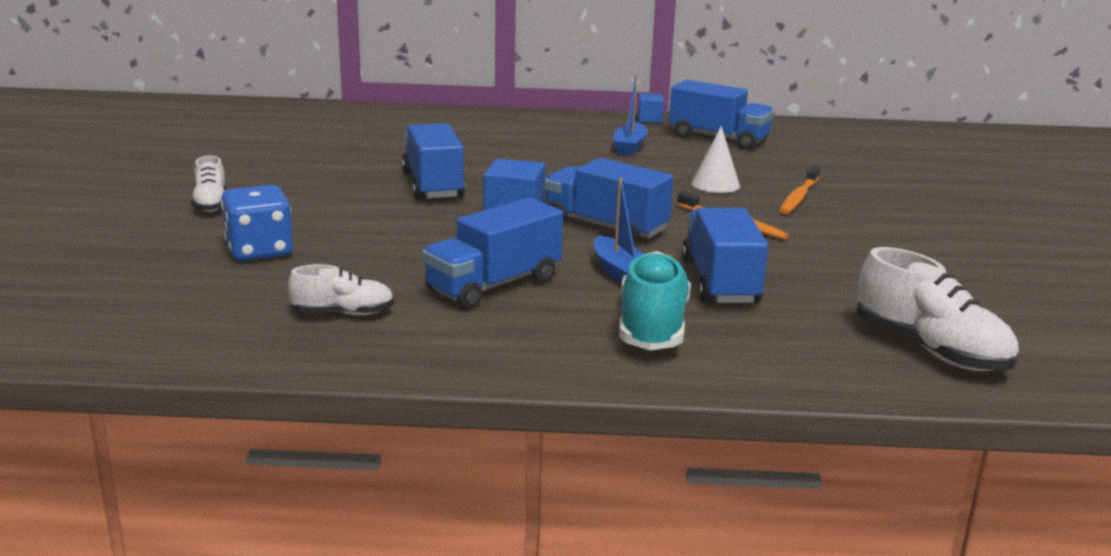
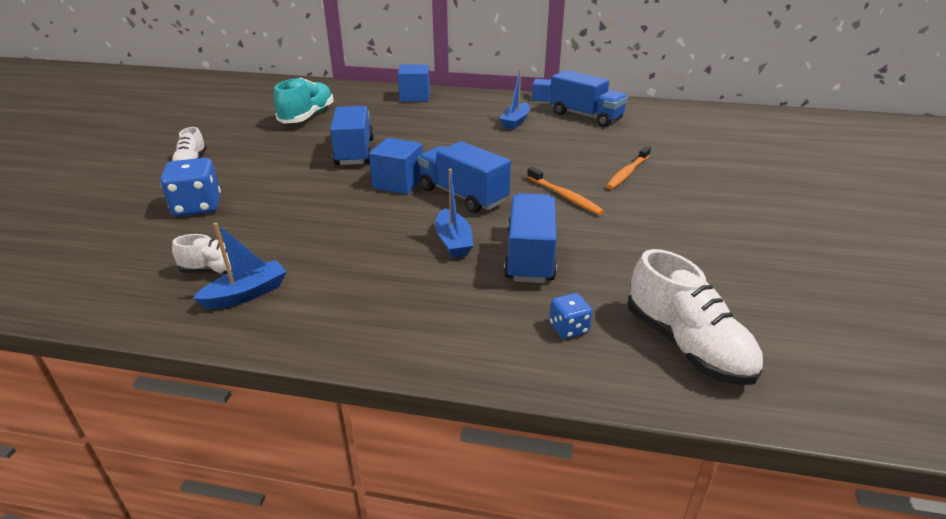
camera: 10 degrees right, 10 degrees up
(394, 332) = (246, 294): none -> blue boat
(475, 121) = (415, 97): none -> blue cube
(493, 285) = (349, 249): blue truck -> none
(652, 326) = (454, 301): turquoise shoe -> turquoise shoe (307, 116)
(715, 184) = (566, 158): white cone -> none
(796, 343) = (568, 328): none -> blue dice

